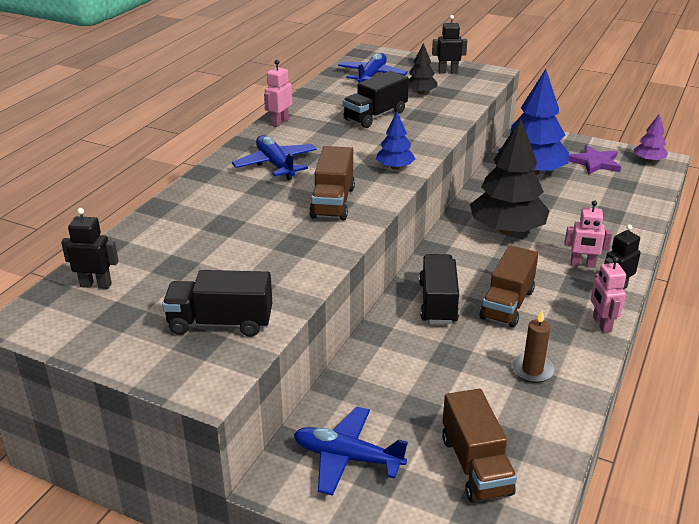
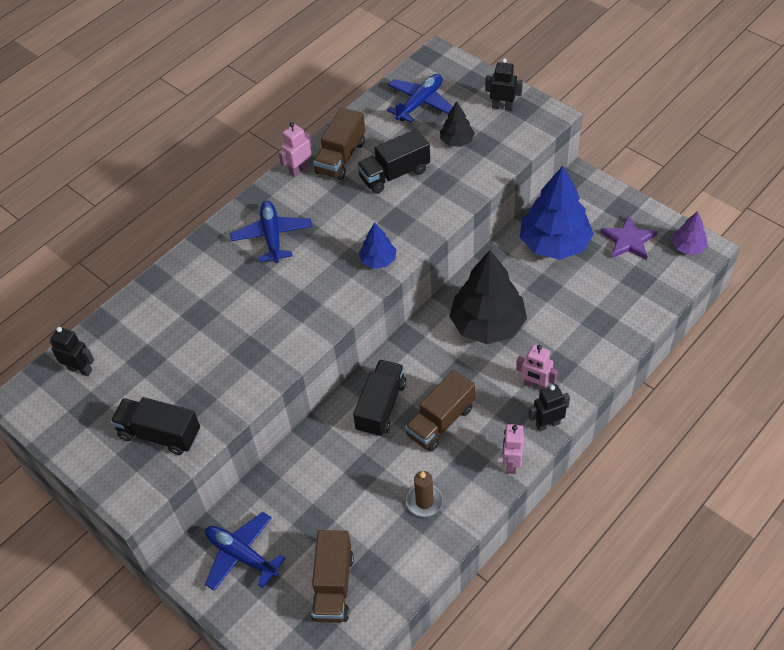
camera: 20 degrees right, 20 degrees up
(333, 202) = (302, 301): brown truck -> brown truck (341, 157)

